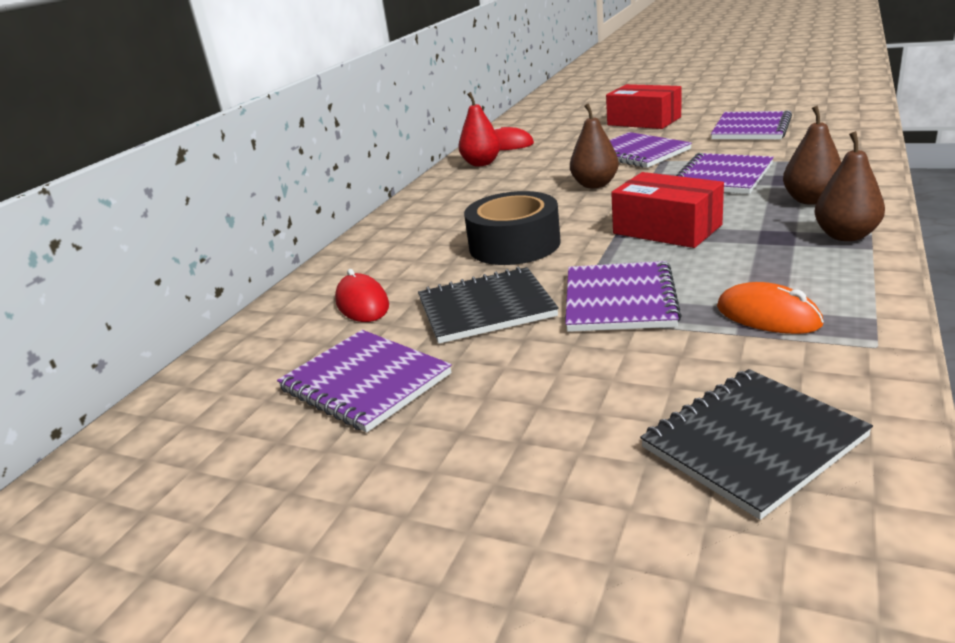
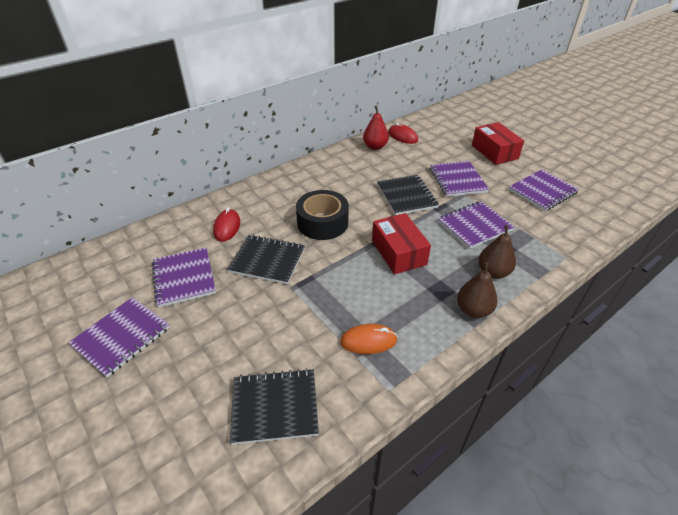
camera: 25 degrees right, 15 degrees up
(595, 185) = (406, 196): brown pear -> black notebook
(620, 300) = (322, 290): purple notebook -> purple notebook (122, 337)
(768, 316) = (368, 341): orange mouse -> orange mouse turned 75 degrees counterclockwise

